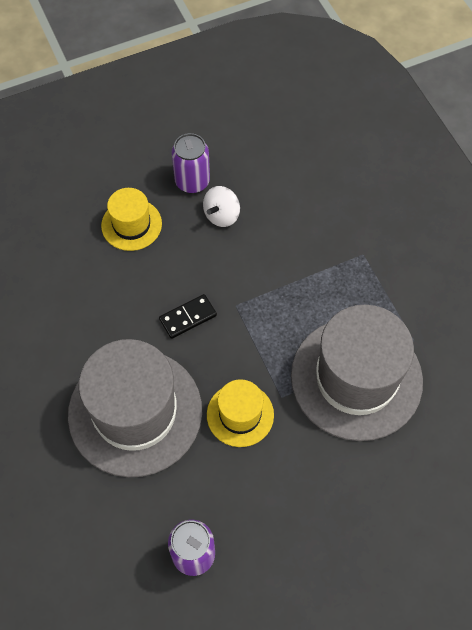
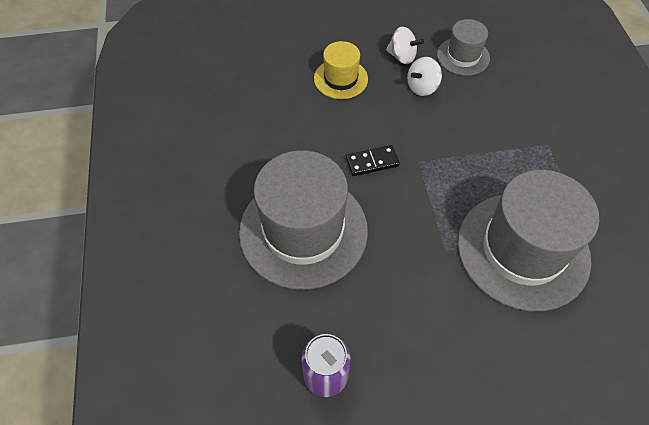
camera: 15 degrees right, 5 degrees down
(192, 181) = (402, 56): purple can -> white spinning top
(240, 414) = (401, 256): yellow hat -> none
(258, 167) = (463, 56): none -> grey hat

